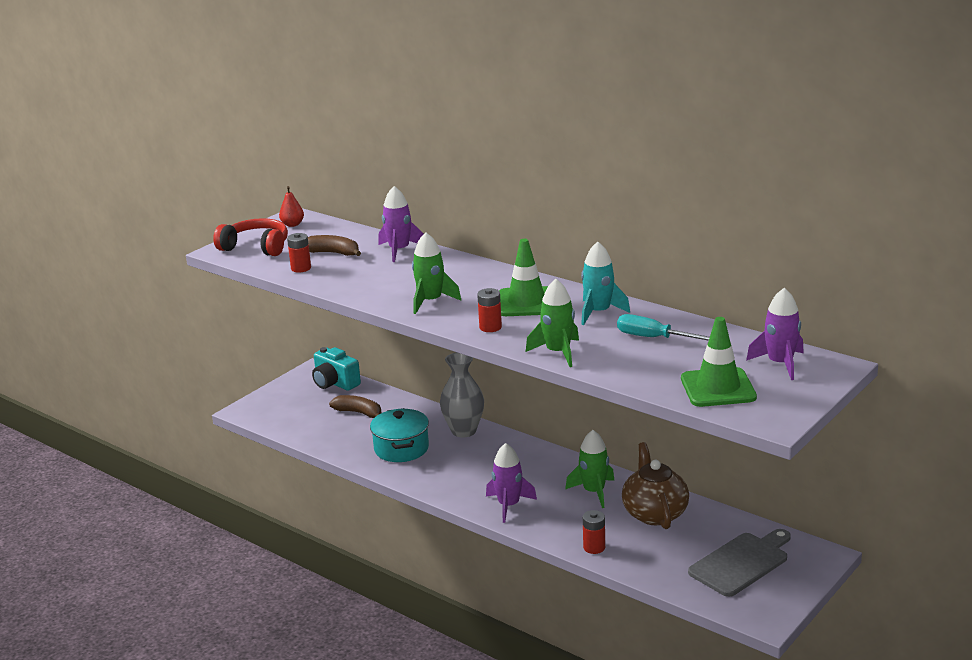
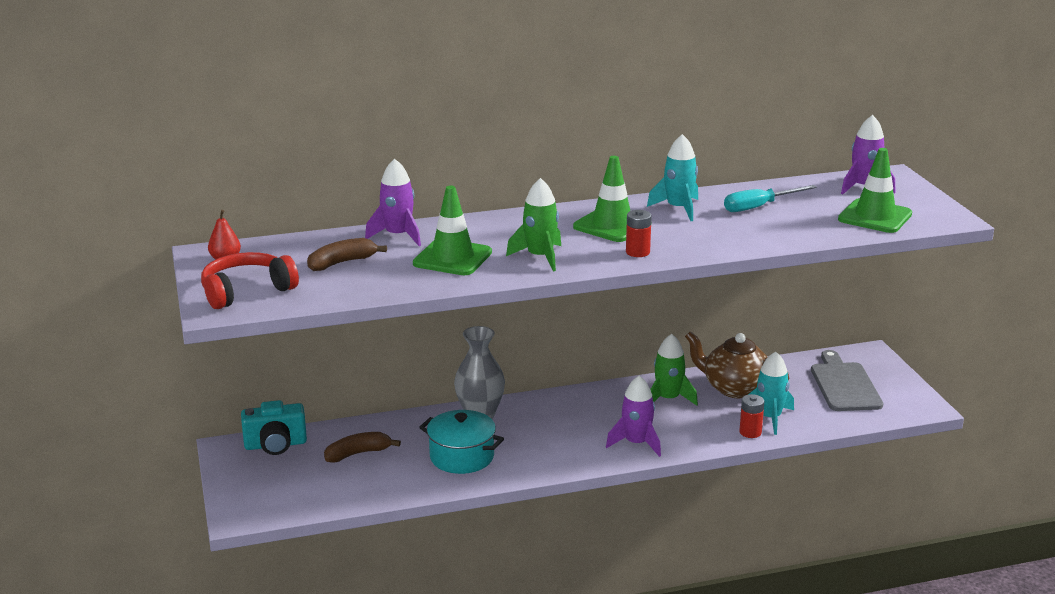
camera: 55 degrees left, 0 degrees up
(301, 268) = (349, 286): red battery -> none
(388, 278) = (452, 258): none -> green traffic cone
(558, 352) = (729, 245): green rocket -> none
(630, 547) = (769, 418): none -> turquoise rocket

